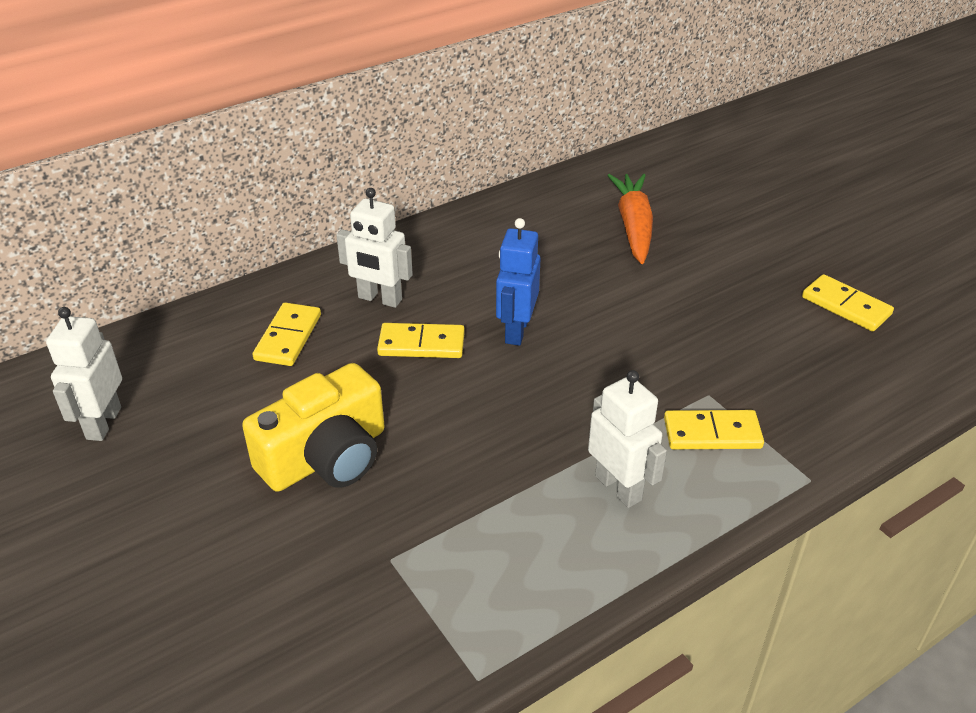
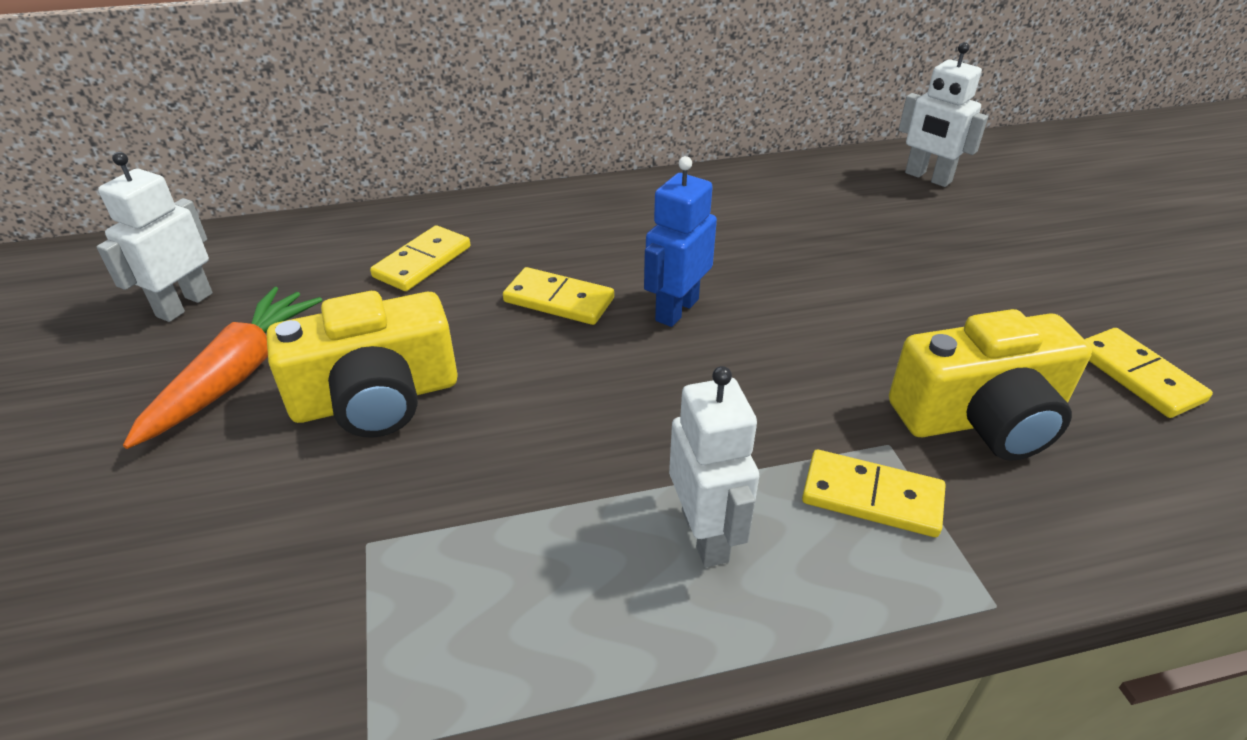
camera: 20 degrees right, 0 degrees up
(379, 299) = (542, 244): white robot -> white robot (927, 177)
(633, 226) = (878, 226): orange carrot -> orange carrot (235, 376)
(759, 361) = (981, 417): none -> yellow camera

